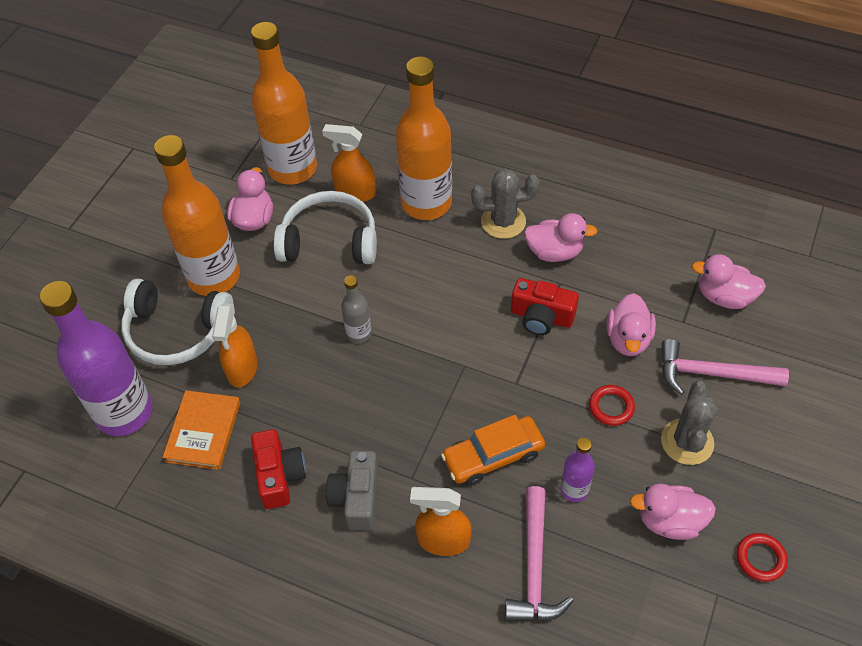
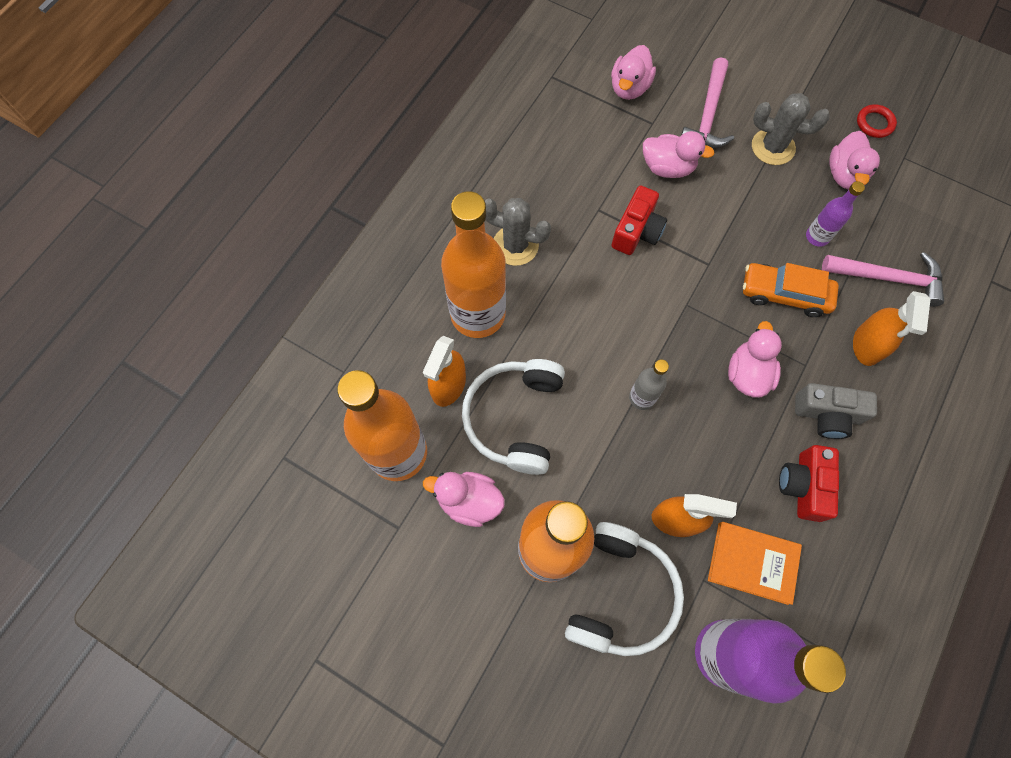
camera: 85 degrees left, 15 degrees up
(279, 475) = (803, 486): red camera -> red camera turned 75 degrees counterclockwise
(493, 456) = (784, 294): orange car -> orange car turned 120 degrees clockwise
(503, 221) = (515, 245): grey cactus -> grey cactus turned 75 degrees counterclockwise
(554, 252) = (561, 207): pink duck -> pink duck (747, 374)
(611, 407) = (737, 194): red ring -> none

